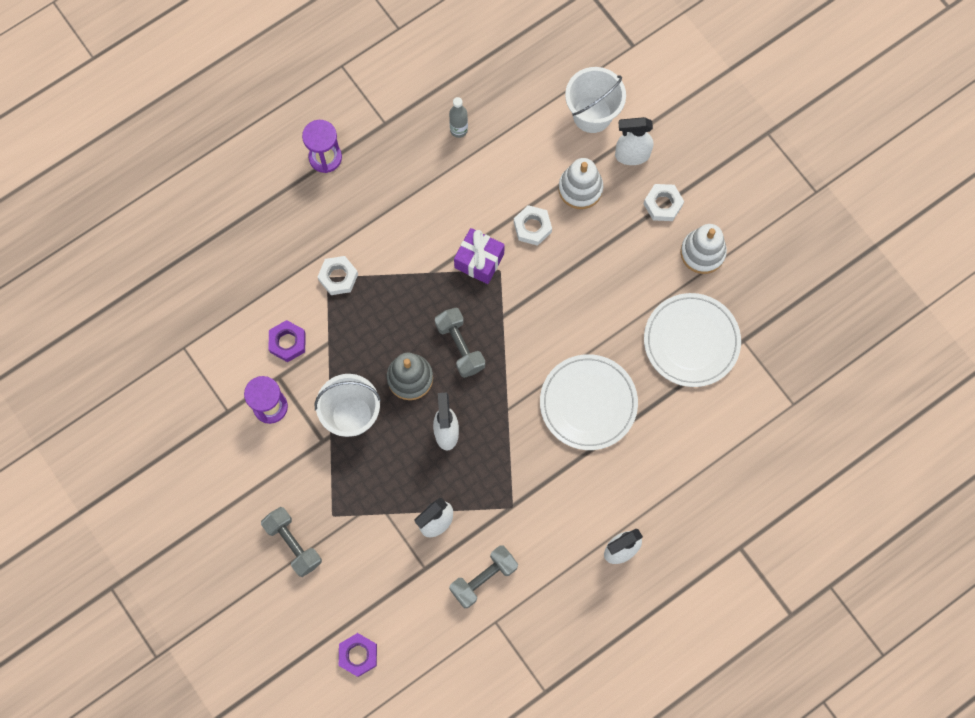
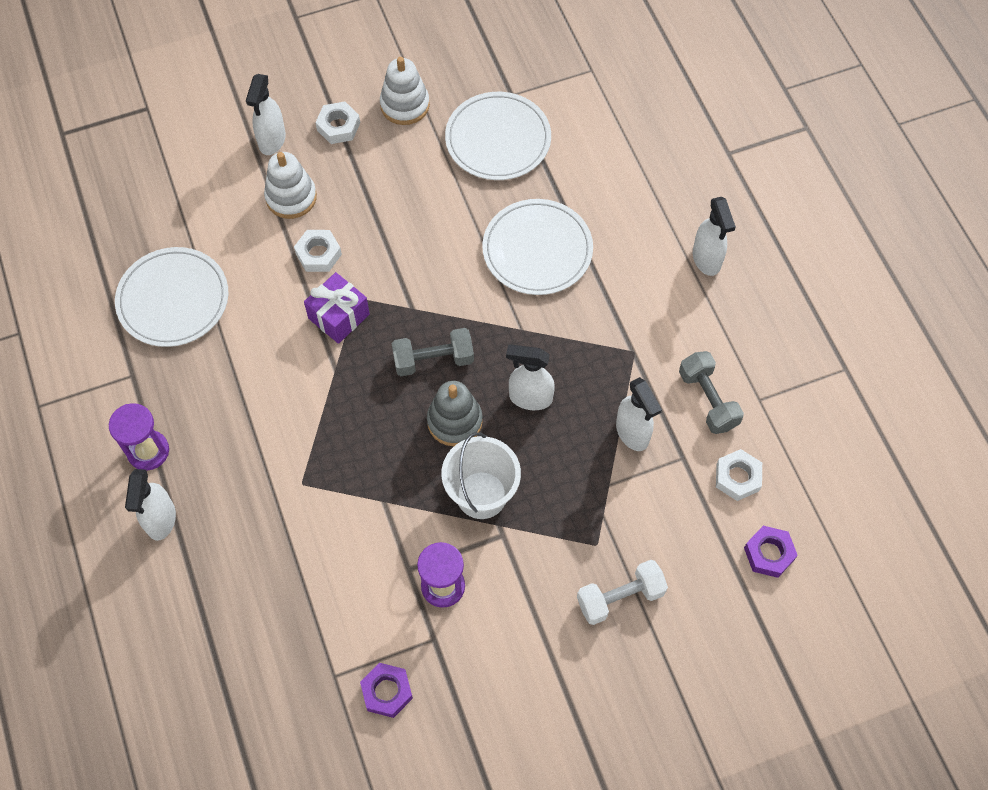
camera: 75 degrees left, 10 degrees down
(273, 186) = (161, 520): none -> white spray bottle
(287, 342) = (368, 548): purple nut -> purple nut (387, 692)
(293, 544) = (620, 597): grey dumbbell -> white dumbbell
(338, 277) = (305, 471): white nut -> white nut (737, 477)
(459, 130) = (173, 299): grey bottle -> white plate
(592, 114) = (210, 165): white bucket -> none

